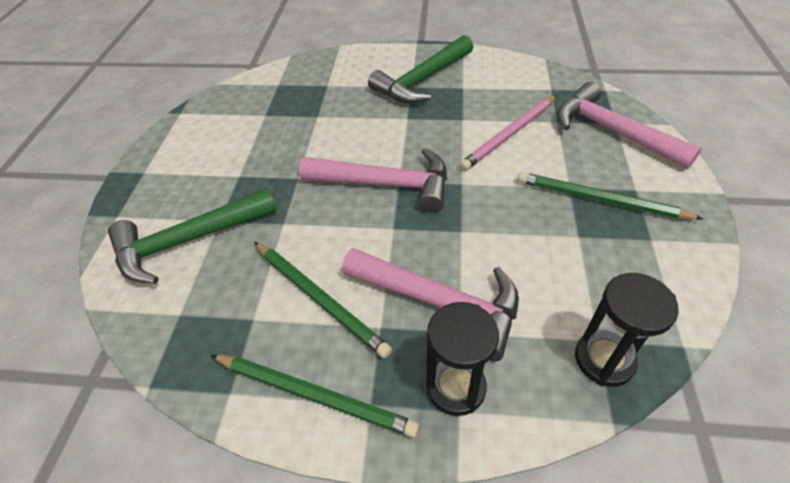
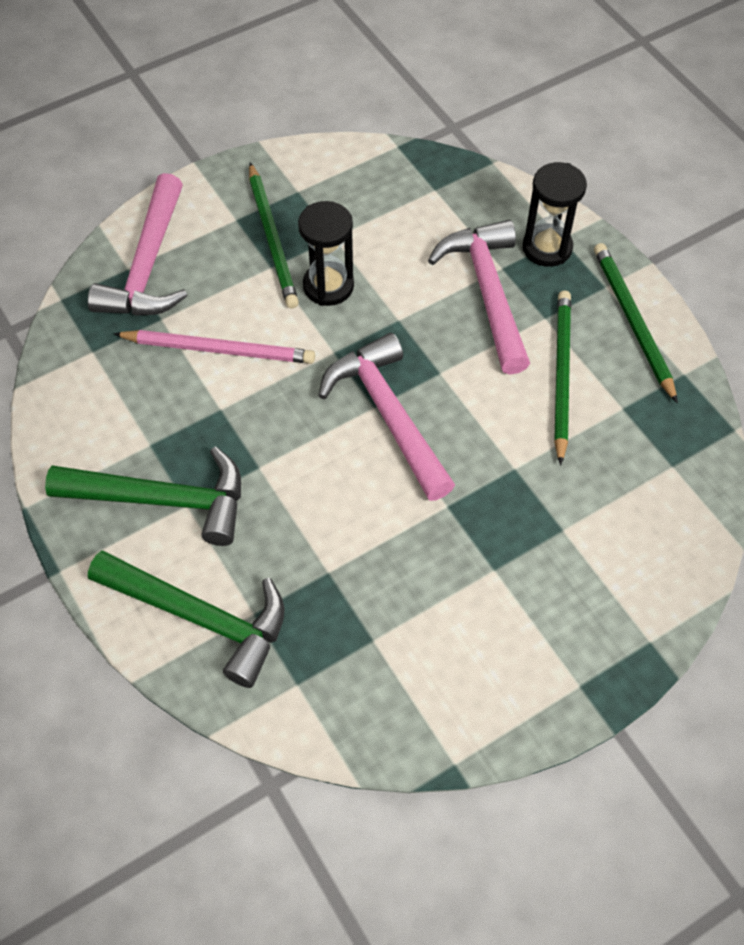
camera: 130 degrees left, 10 degrees up
(188, 241) = (609, 534): green hammer -> green hammer (200, 617)
(604, 360) = (448, 181): black hourglass -> black hourglass (328, 286)

